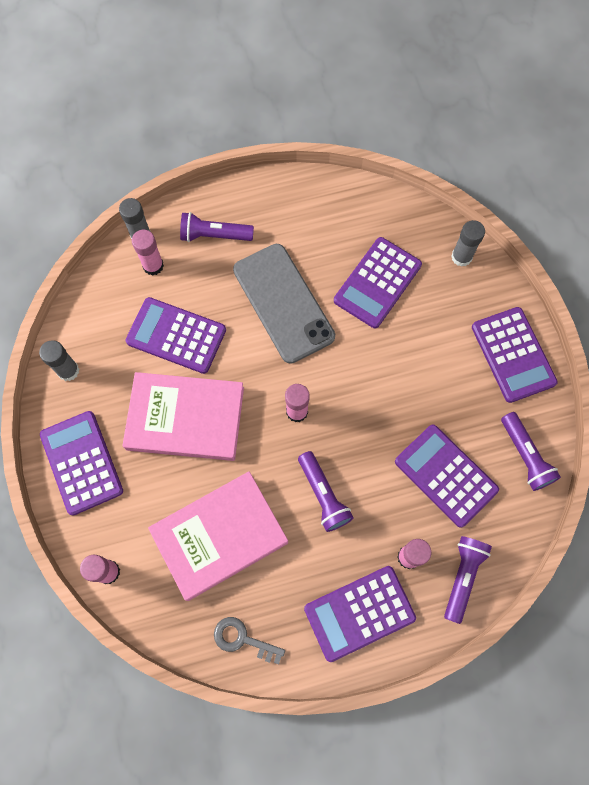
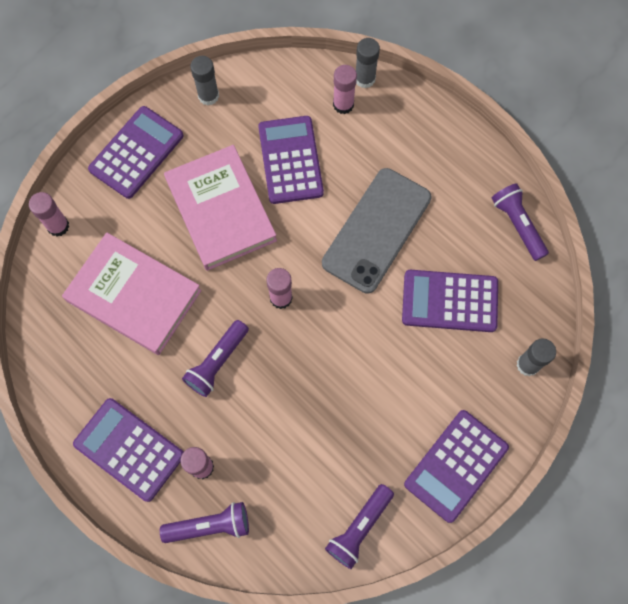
camera: 60 degrees right, 0 degrees up
(214, 235) = (404, 136): purple flashlight -> purple flashlight (517, 225)
(243, 639) = (57, 363): grey key -> none
(446, 475) = (297, 462): purple calculator -> none

